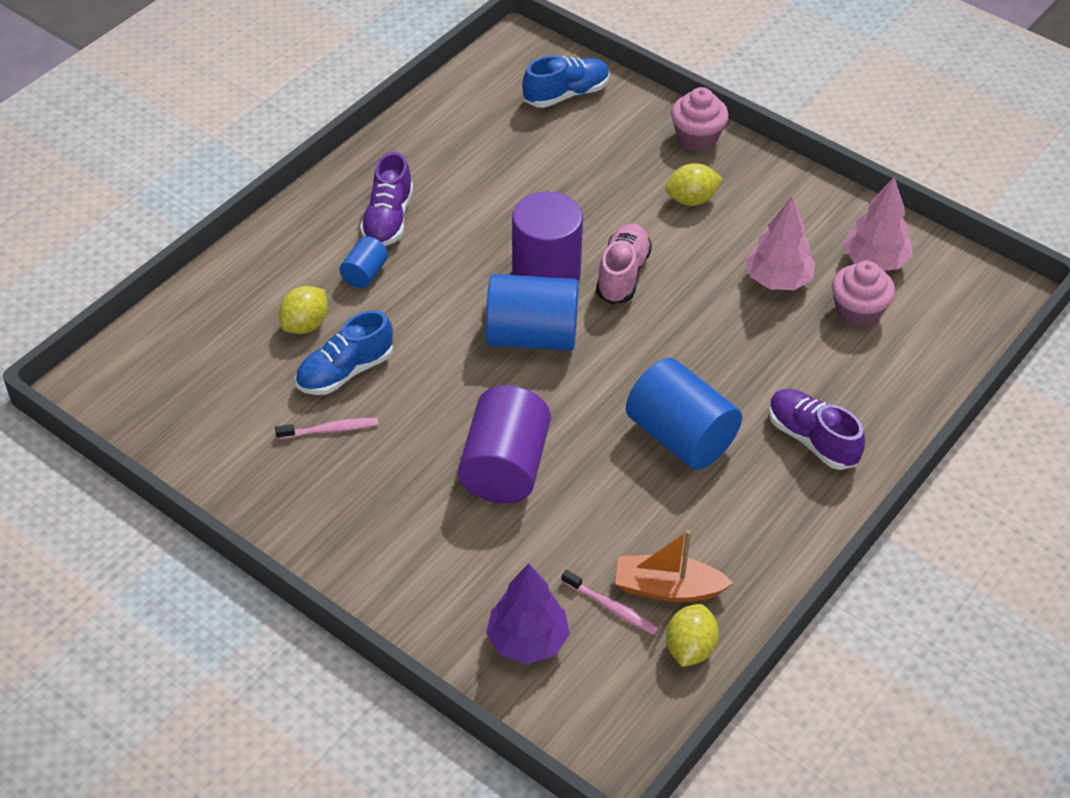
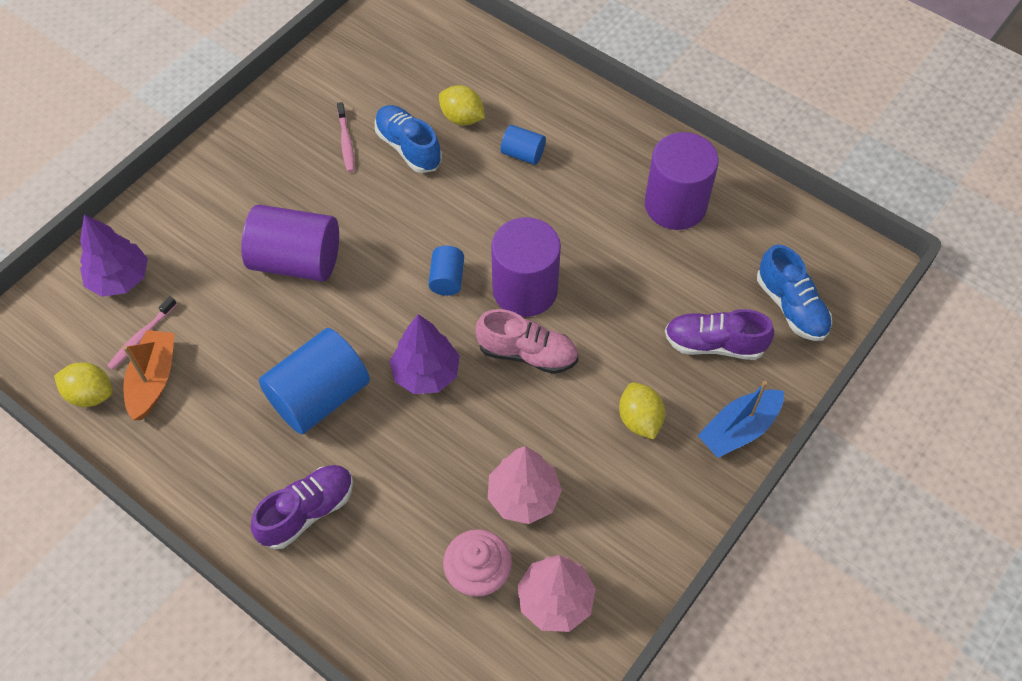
camera: 90 degrees right, 10 degrees up
(388, 219) = (592, 167): purple shoe -> purple shoe (714, 344)
(443, 161) = (675, 205): none -> purple cylinder
(532, 336) = (447, 279): blue cylinder -> blue cylinder, size x0.49
(648, 351) = (426, 373): none -> purple tree
(697, 138) = (739, 429): pink cupcake -> blue boat

